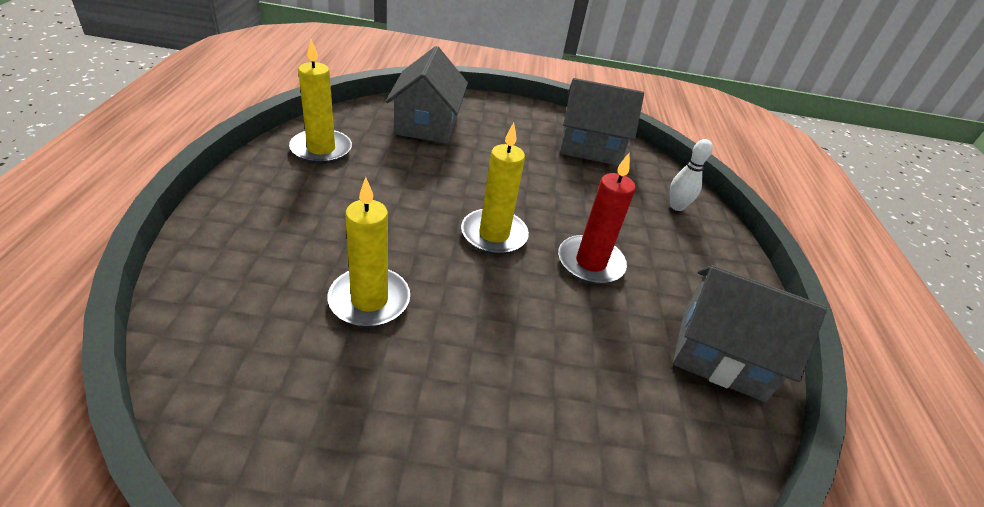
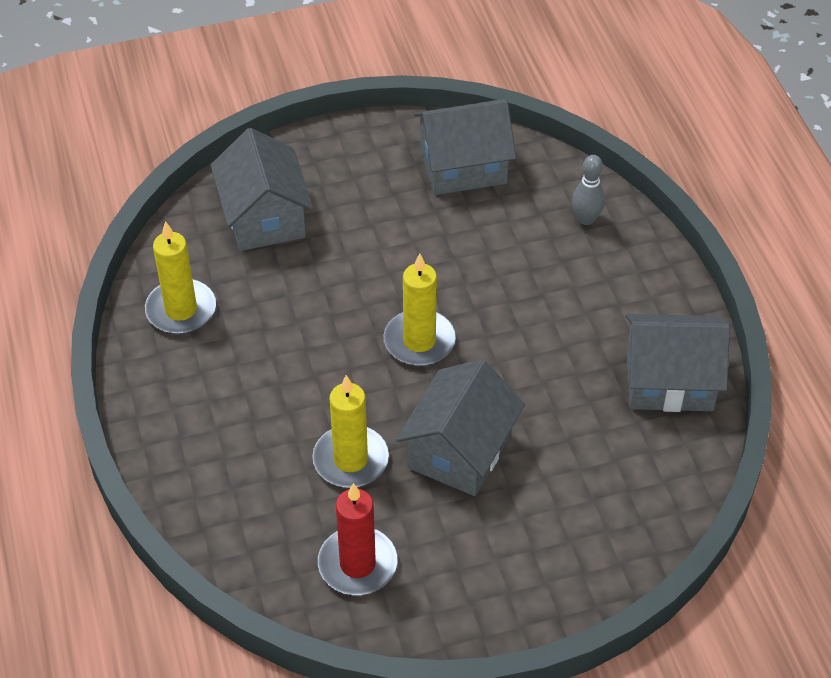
camera: 15 degrees left, 10 degrees up
(479, 334) = (459, 450): none -> grey house
(590, 263) = (524, 333): red candle -> red candle (357, 564)
(676, 206) = (586, 219): white bowling pin -> grey bowling pin

